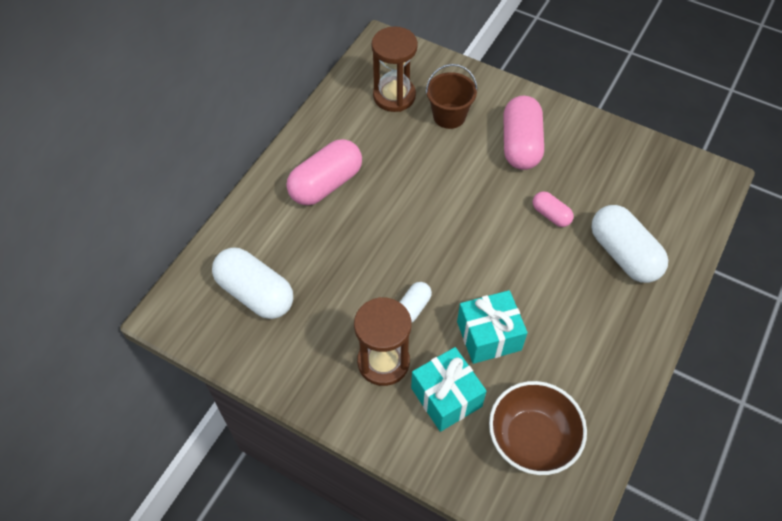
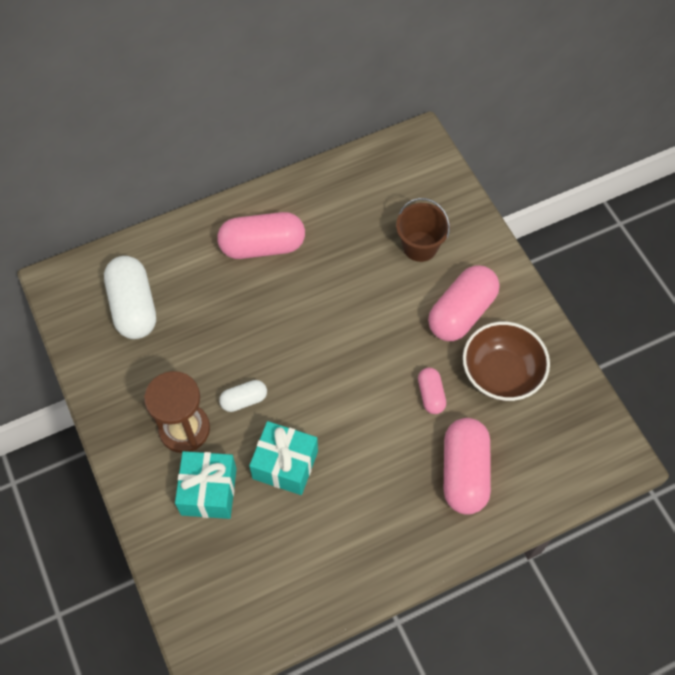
camera: 35 degrees right, 5 degrees up
(394, 96) = (387, 198): brown hourglass -> none
(532, 438) = (247, 572): brown bowl -> brown bowl (501, 373)
(623, 254) = (464, 472): white capsule -> pink capsule

